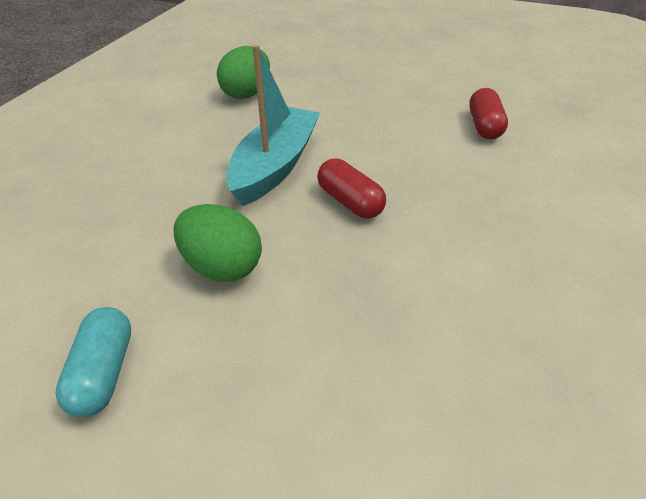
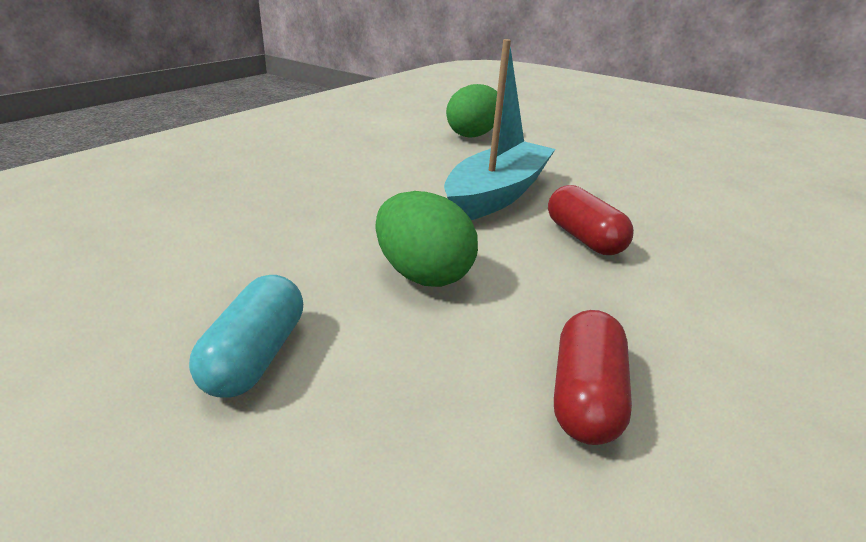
camera: 10 degrees right, 10 degrees down
(485, 126) = (747, 194): red capsule -> red capsule (585, 396)

